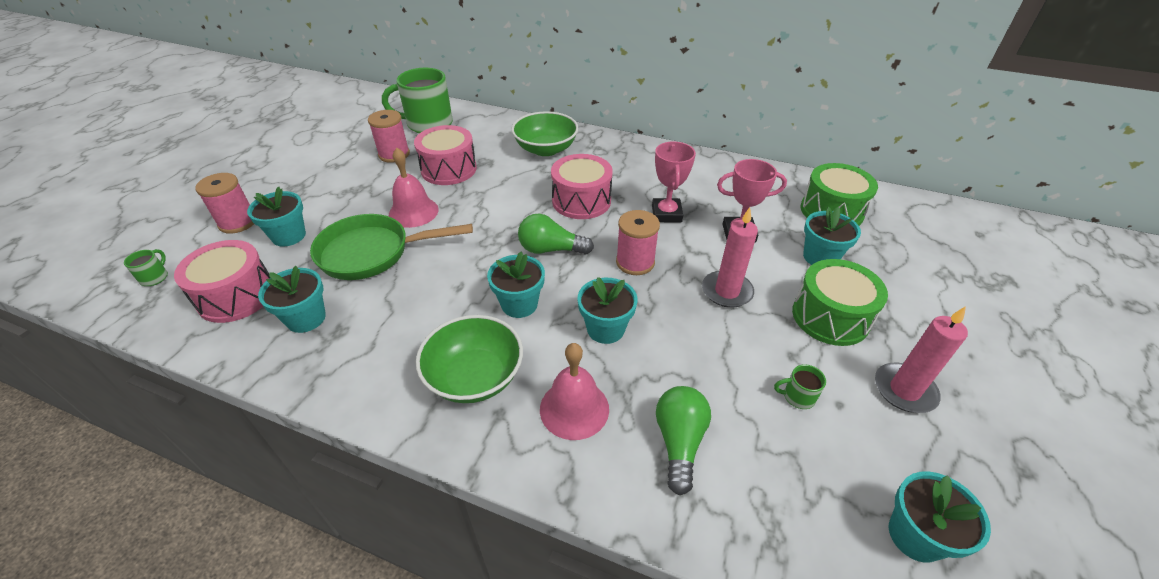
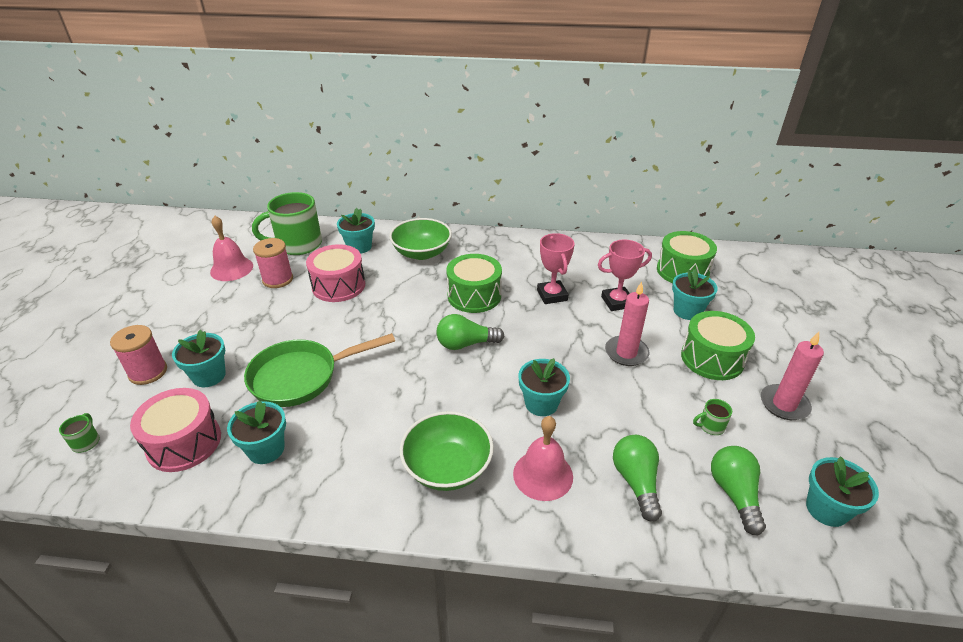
camera: 15 degrees left, 5 degrees down
(413, 212) = (323, 331): pink bell -> pink bell (231, 269)
(519, 304) = (459, 397): turquoise flower pot -> turquoise flower pot (359, 247)
(581, 201) = (474, 296): pink drum -> green drum
(635, 262) = (542, 342): pink spool -> none
(797, 486) = (734, 494): none -> green light bulb

